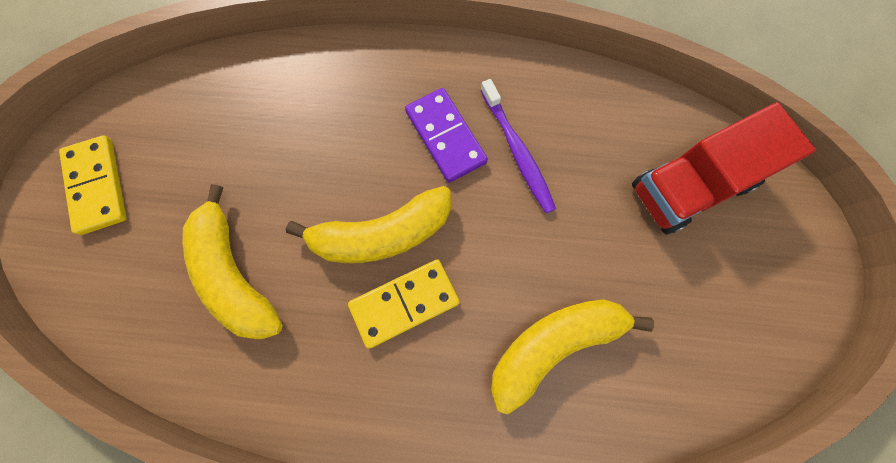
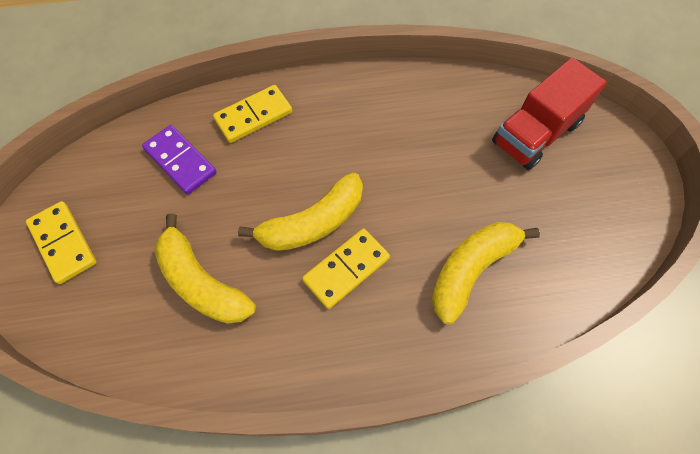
camera: 15 degrees left, 10 degrees down
(351, 79) = (253, 116): none -> yellow domino
(446, 137) = (341, 140): purple domino -> purple domino (180, 161)
(517, 152) = (400, 139): purple toothbrush -> none

